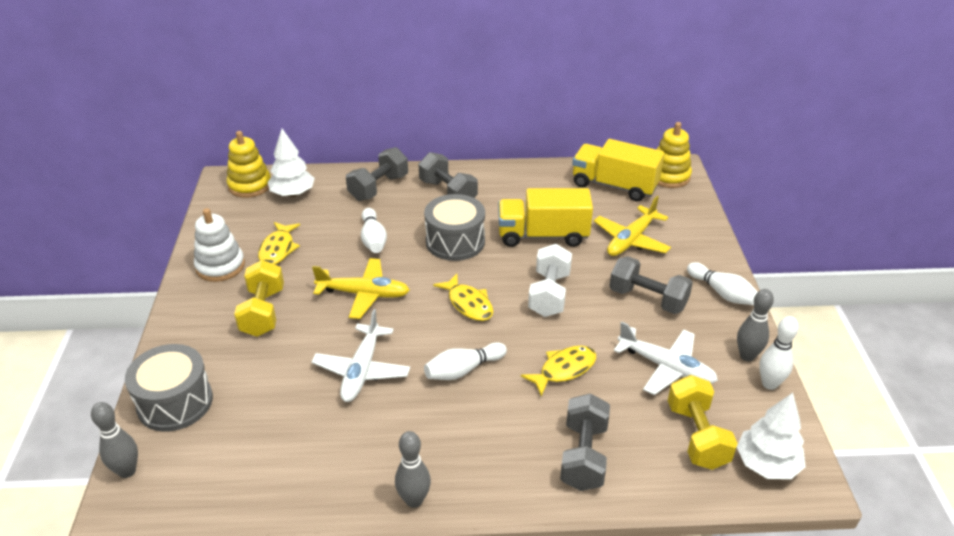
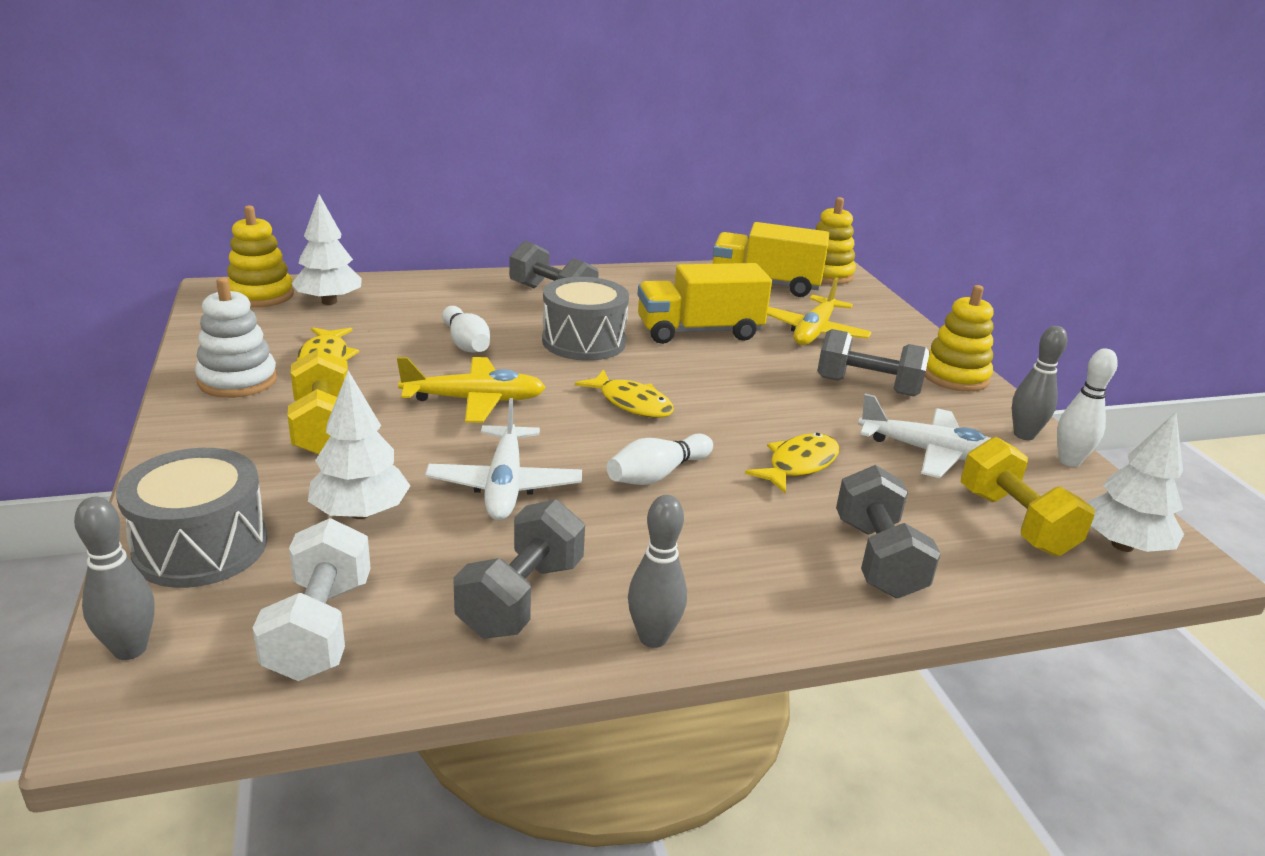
camera: 15 degrees left, 10 degrees down
(269, 385) = (361, 512): none -> white tree
(378, 188) = (453, 293): grey dumbbell -> grey dumbbell (521, 597)
(549, 294) = (737, 388): white dumbbell -> white dumbbell (320, 628)
(722, 293) = (955, 376): white bowling pin -> yellow stacking toy

